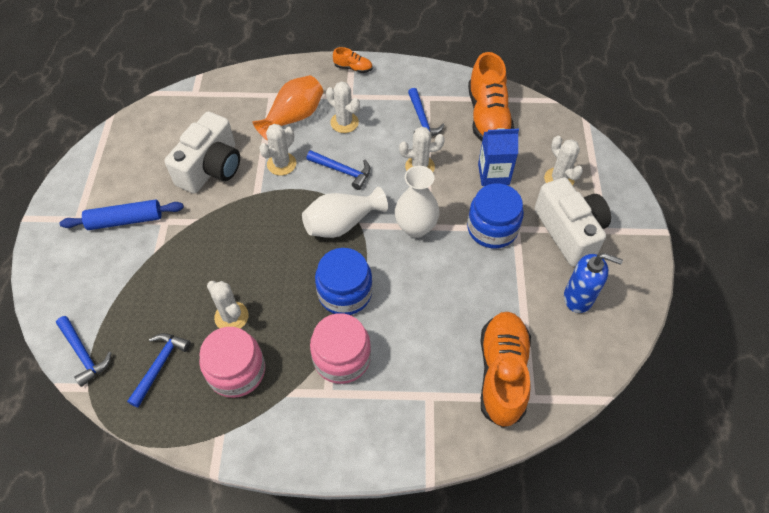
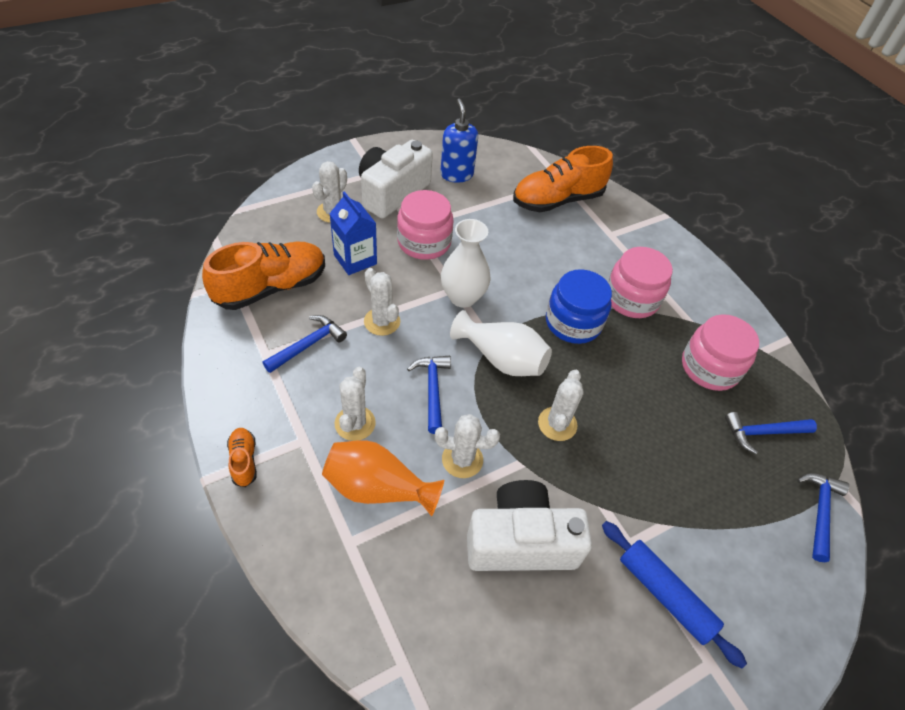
camera: 125 degrees left, 5 degrees down
(231, 316) = (670, 401): white cactus -> white cactus (557, 424)
(492, 228) = (424, 242): blue jar -> pink jar

